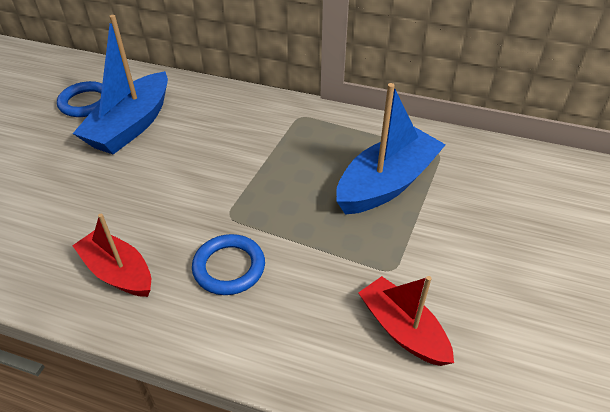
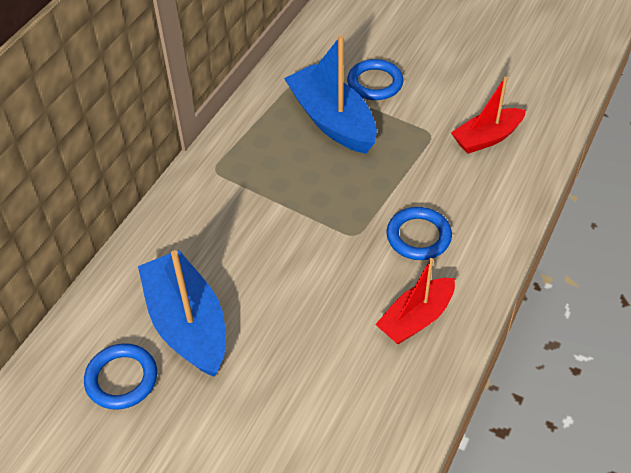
camera: 80 degrees left, 5 degrees up
(131, 125) = (187, 324): blue boat -> blue boat turned 150 degrees counterclockwise
(460, 212) = (375, 83): none -> blue ring

